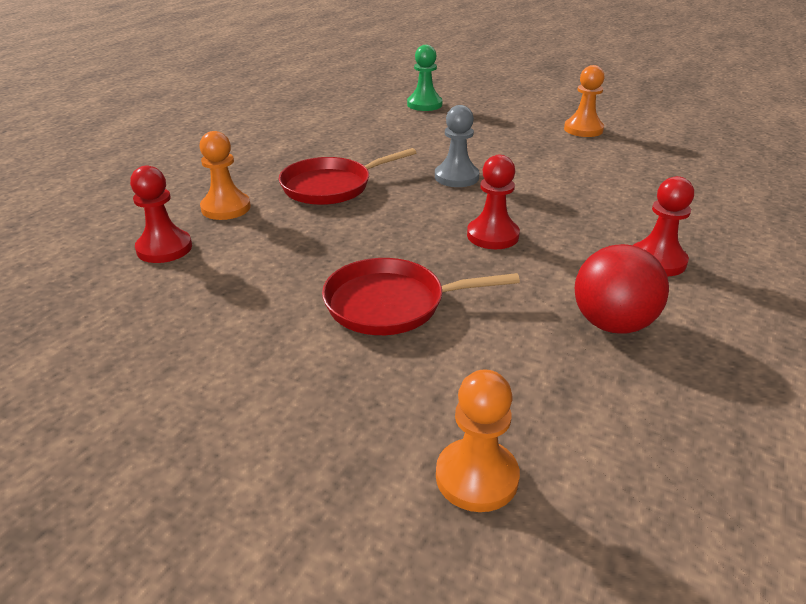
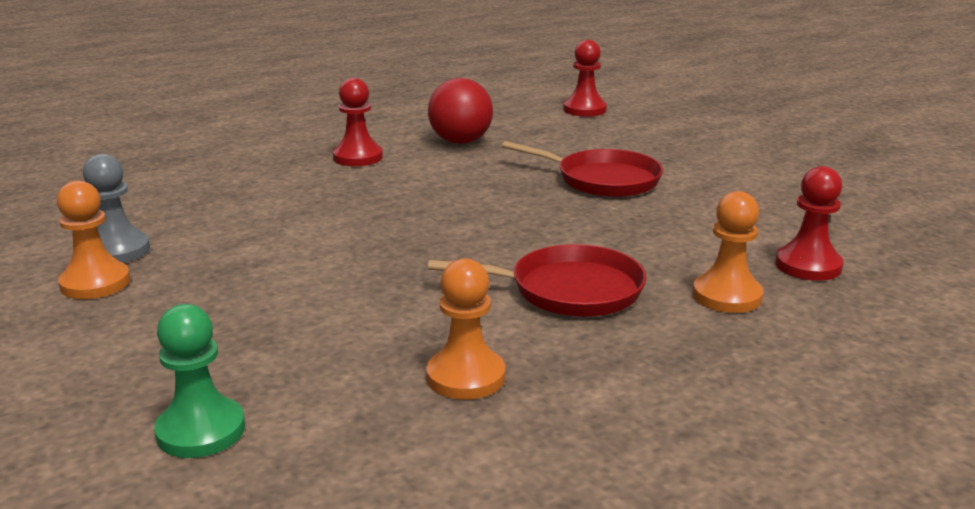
camera: 150 degrees left, 10 degrees down
(456, 177) = (396, 261): grey pawn -> grey pawn (117, 251)
(476, 477) = (622, 121): orange pawn -> orange pawn (466, 377)
(492, 235) = (455, 200): red pawn -> red pawn (584, 110)

